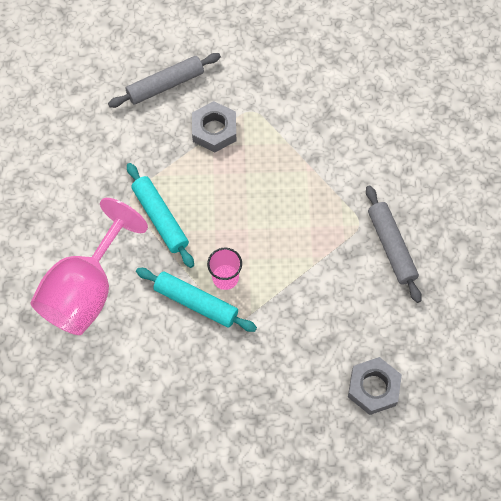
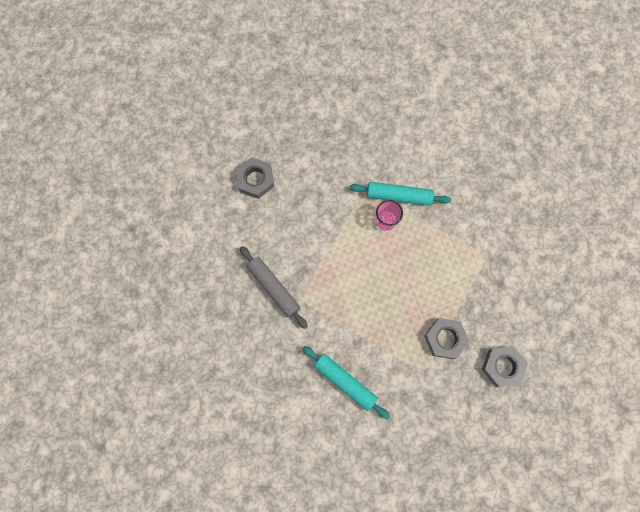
camera: 160 degrees right, 10 degrees up
(86, 290) = (478, 178): pink goblet -> none
(160, 218) = (452, 249): turquoise rolling pin -> turquoise rolling pin (345, 382)
(165, 85) = (502, 367): grey rolling pin -> grey nut

